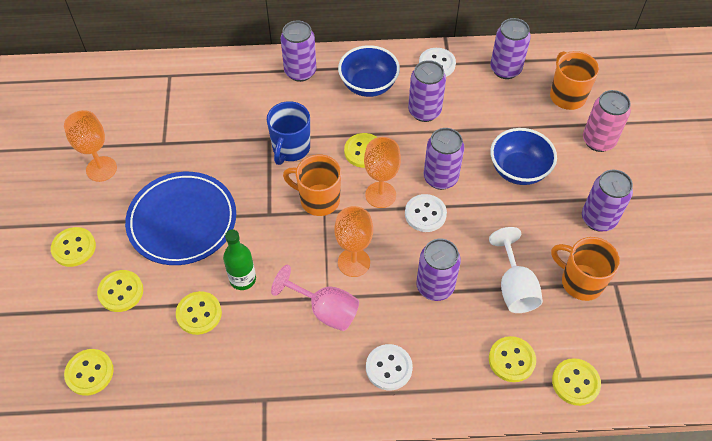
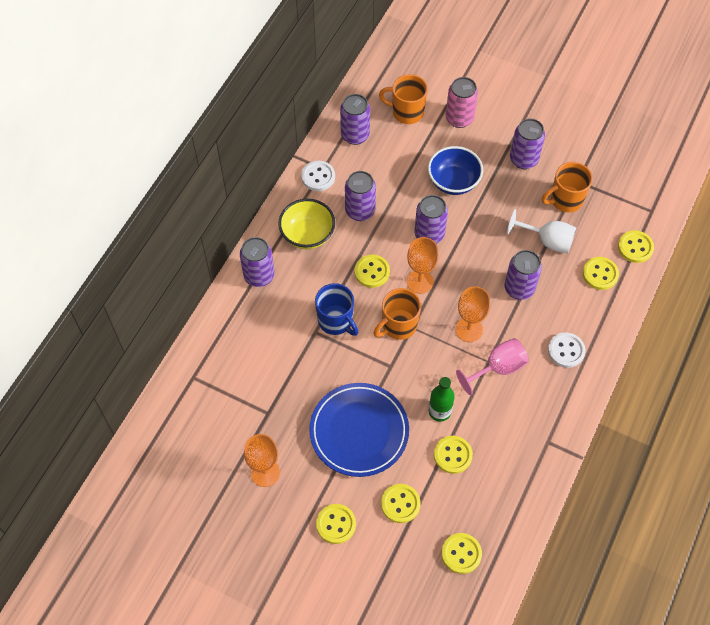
camera: 60 degrees left, 5 degrees up
(368, 85) = (307, 235): blue bowl -> yellow bowl
(425, 214) = (455, 261): white button -> none

